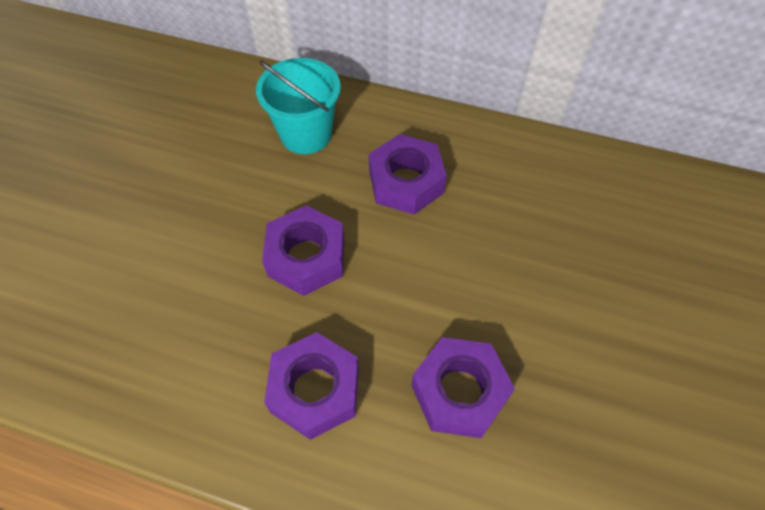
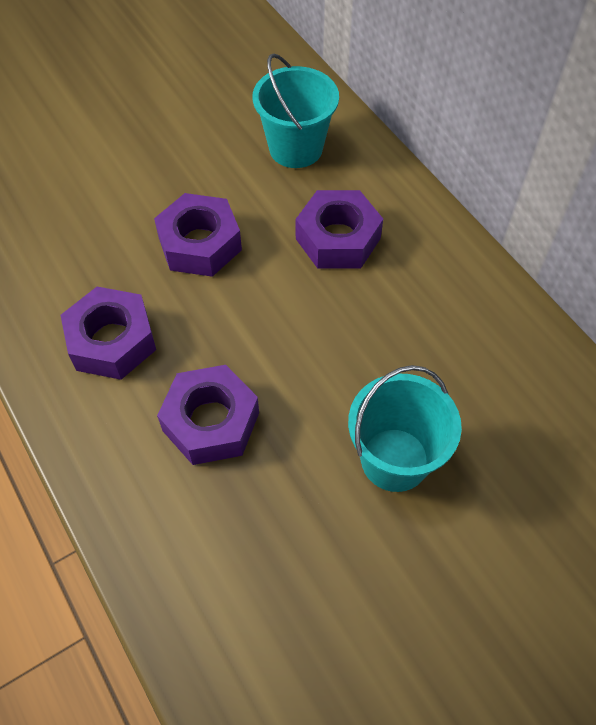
camera: 40 degrees right, 0 degrees up
(606, 314) = (394, 459): none -> turquoise bucket

